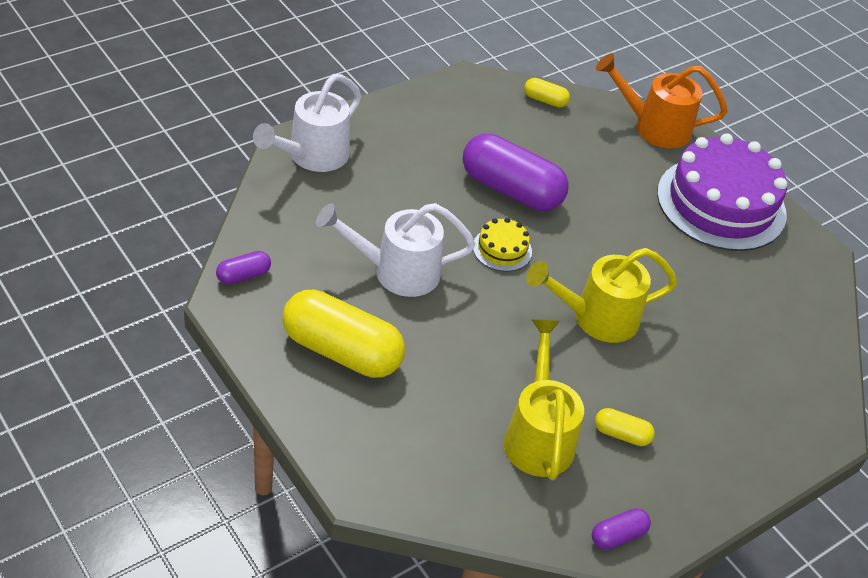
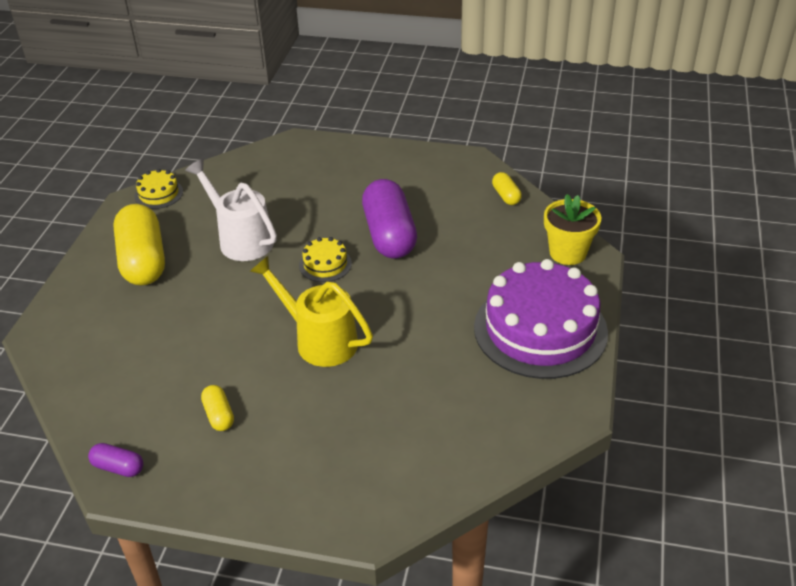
camera: 55 degrees right, 5 degrees down
(243, 275) = (158, 194): purple capsule -> yellow cake
(312, 156) = (295, 154): white watering can -> none
(538, 435) = (170, 378): yellow watering can -> none
(653, 127) = (567, 253): orange watering can -> yellow flower pot

